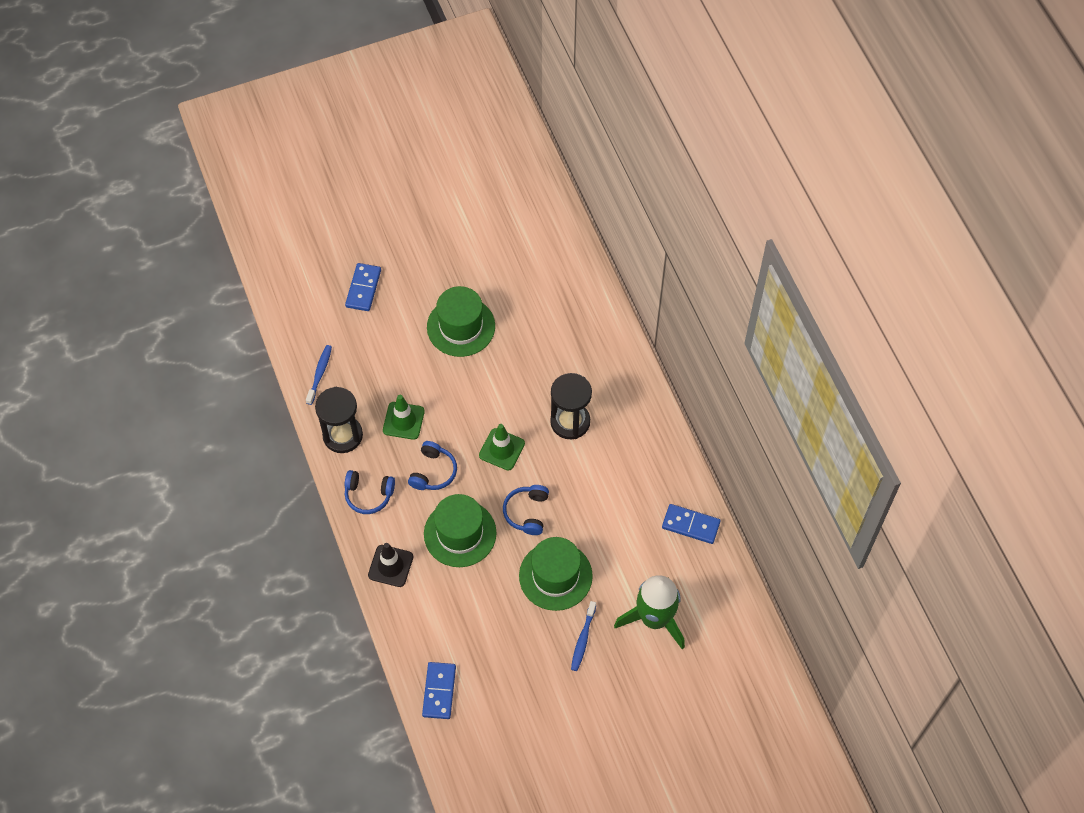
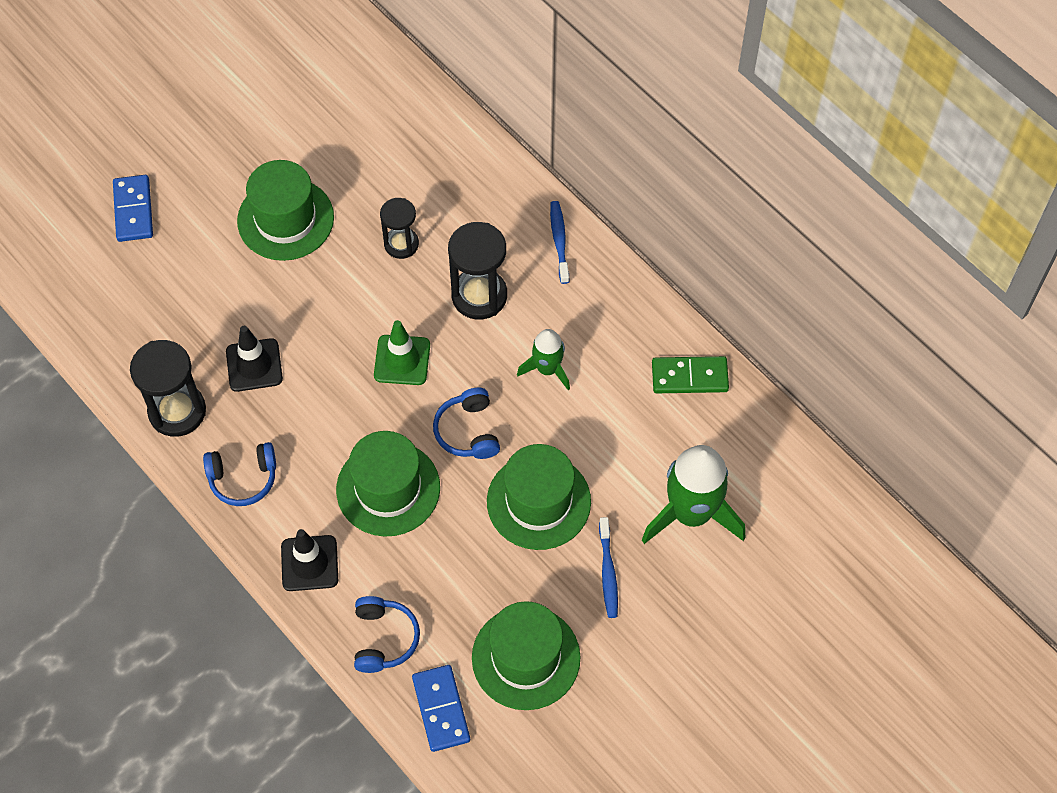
camera: 20 degrees left, 0 degrees up
(320, 374) = (114, 340): blue toothbrush -> blue toothbrush (559, 241)
(403, 421) = (254, 365): green traffic cone -> black traffic cone
(433, 472) = (320, 419): blue headphones -> blue headphones (384, 639)
(507, 677) = (526, 658): none -> green hat
(531, 369) = (401, 244): none -> black hourglass
(596, 487) = (547, 369): none -> green rocket
(691, 525) = (689, 376): blue domino -> green domino

